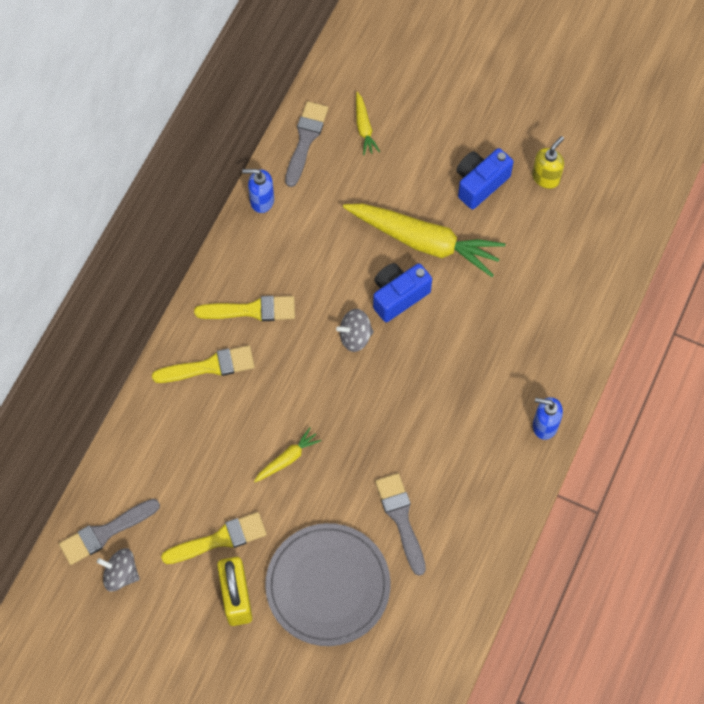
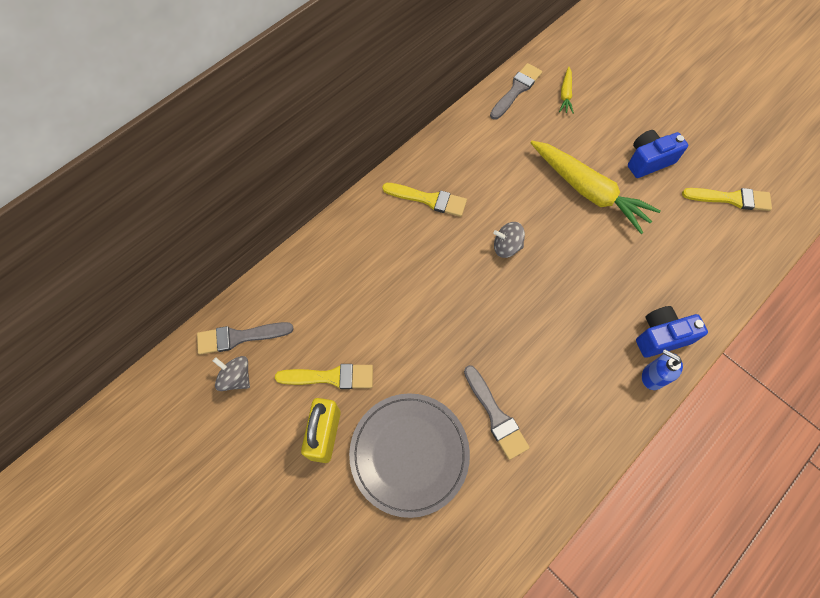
camera: 20 degrees right, 0 degrees up
(209, 366) = (378, 232): yellow brush -> yellow brush (731, 199)
(261, 200) = (467, 122): blue soap dispenser -> none
(287, 458) = (414, 328): yellow carrot -> none
(398, 296) = (553, 226): blue camera -> blue camera (661, 336)
(401, 519) = (496, 415): grey brush -> grey brush turned 150 degrees clockwise
(546, 177) = (706, 172): yellow soap dispenser -> none

